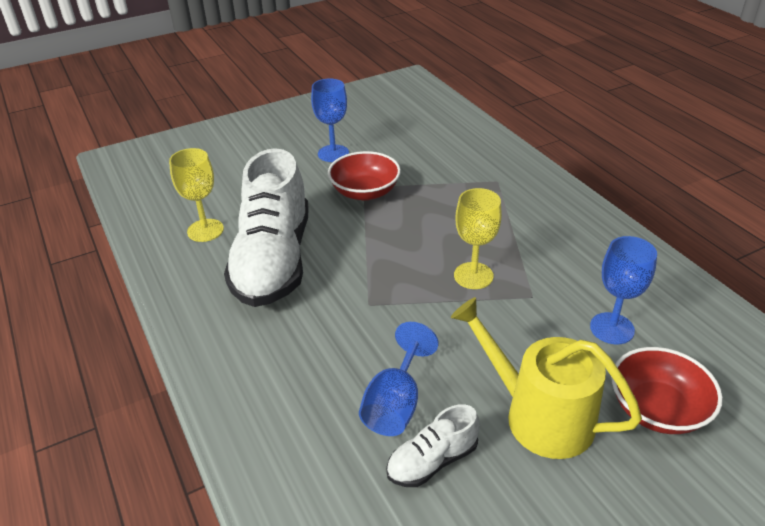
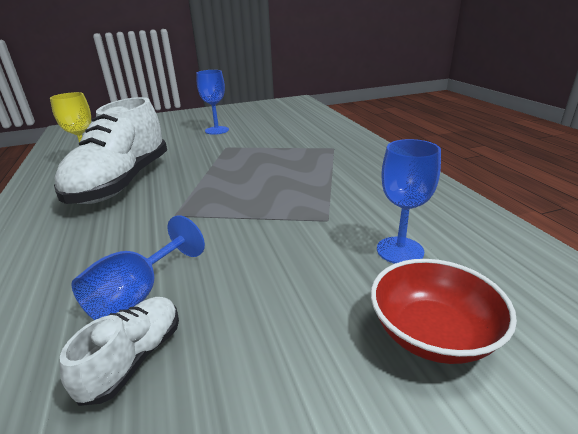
camera: 10 degrees right, 10 degrees down
(365, 192) = (225, 149): red bowl -> none
(432, 461) = (134, 359): white shoe -> white shoe turned 135 degrees clockwise
(473, 276) = (280, 202): yellow goblet -> none
(539, 416) = (285, 324): yellow watering can -> none

